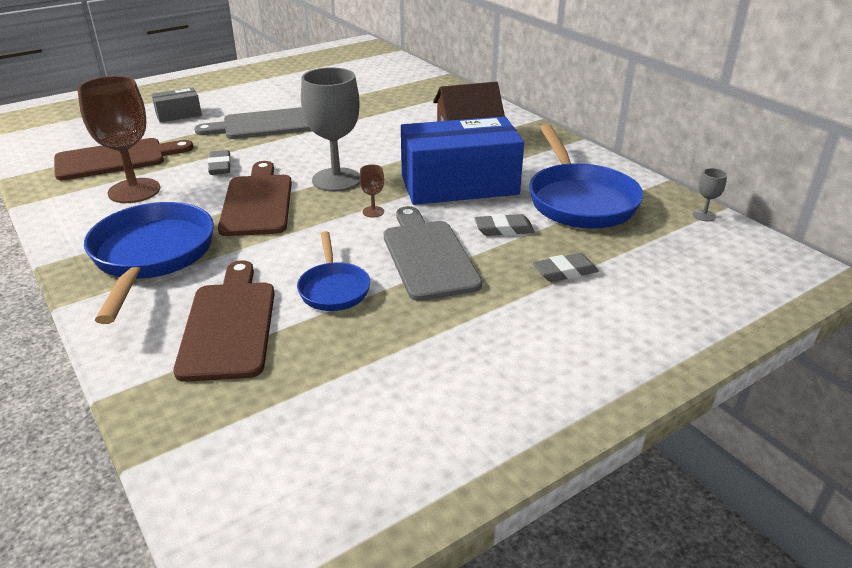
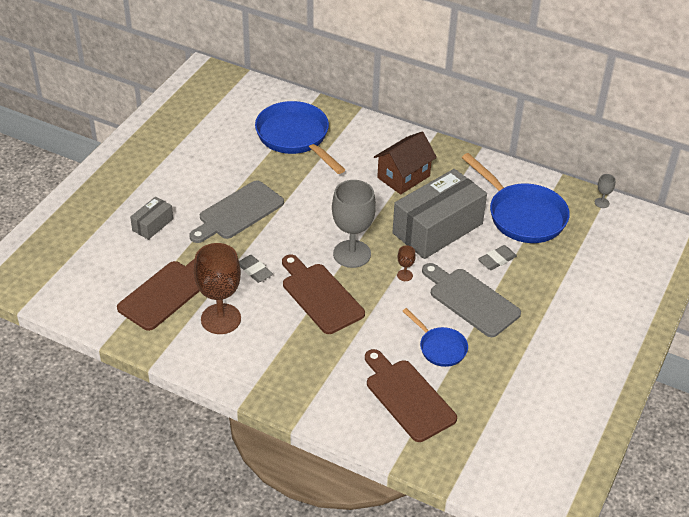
camera: 30 degrees left, 10 degrees up
(151, 257) = (304, 369): blue pan -> blue pan (295, 138)
(459, 185) = (438, 228): blue box -> grey box
(565, 272) = (556, 282): grey eraser -> none

